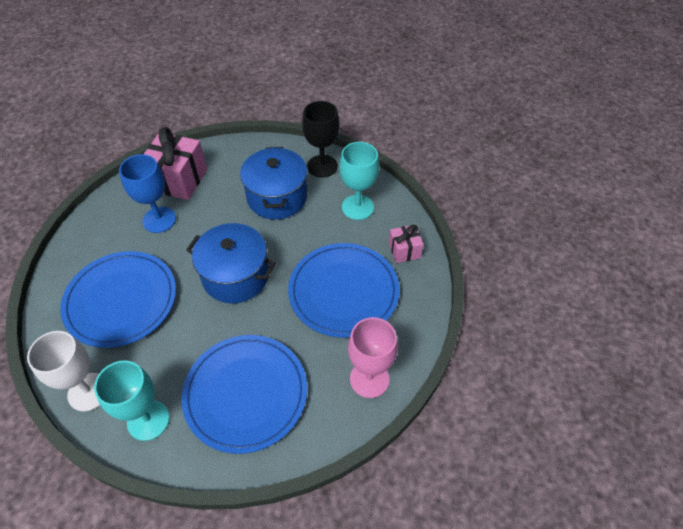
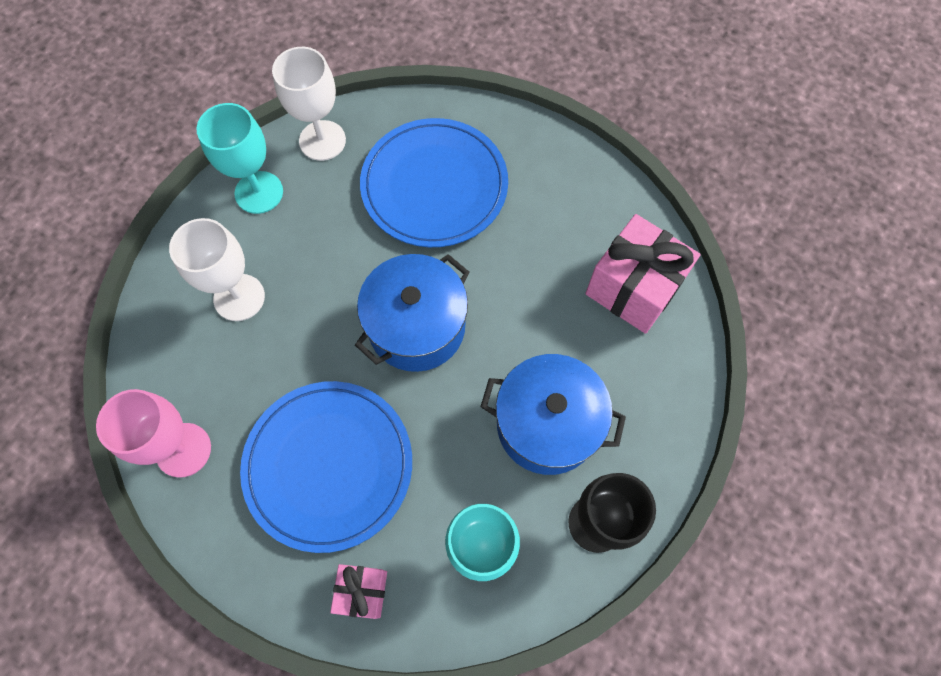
camera: 110 degrees right, 15 degrees up
(159, 220) = (558, 249): blue goblet -> none
(245, 394) = (239, 297): blue plate -> white goblet

